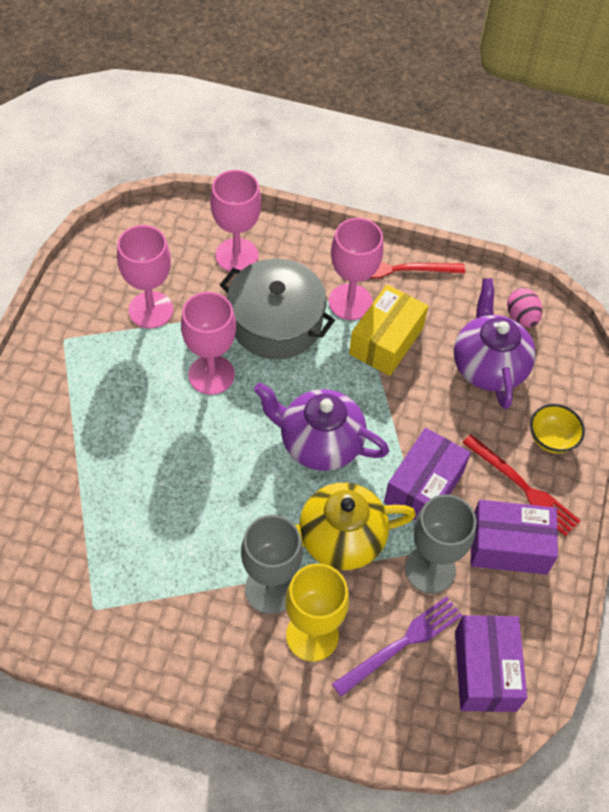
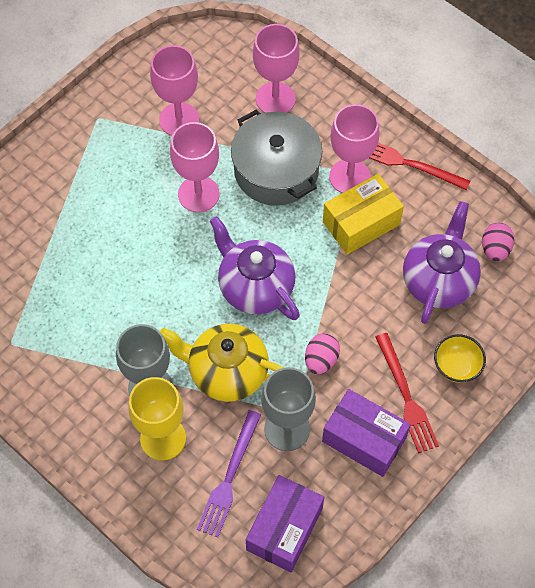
camera: 30 degrees right, 5 degrees up
(401, 644) = (229, 477): purple fork -> purple fork turned 120 degrees clockwise
(423, 487) = (321, 360): purple box -> pink egg

